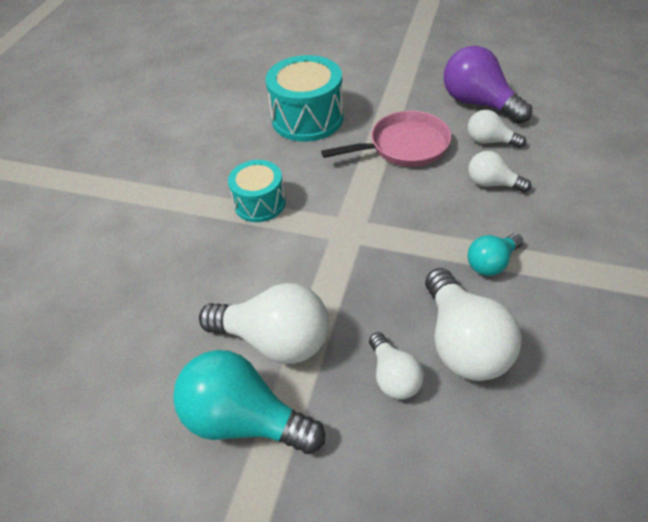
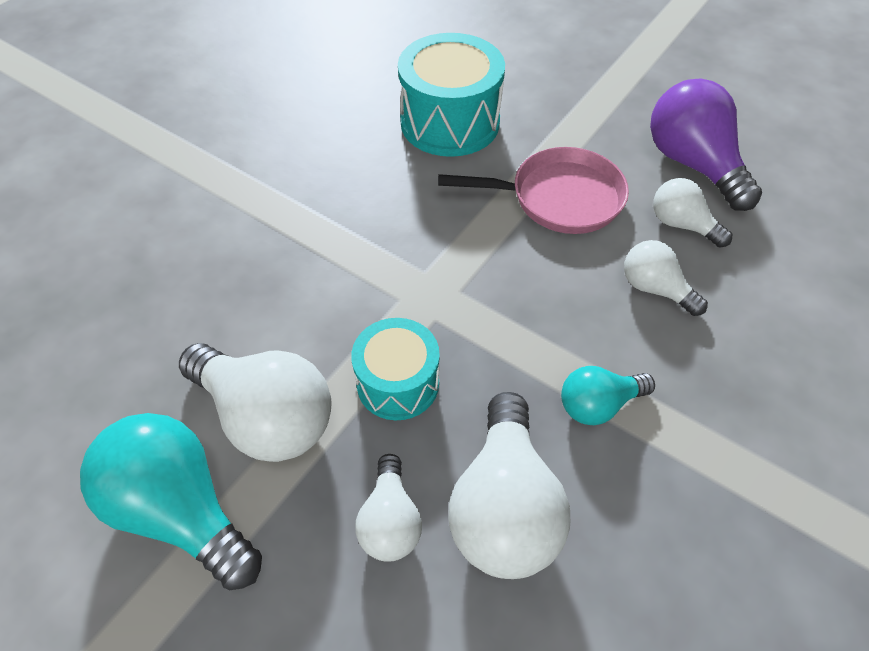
camera: 15 degrees right, 5 degrees up
(260, 203) = (335, 223): turquoise drum -> turquoise drum (398, 383)

